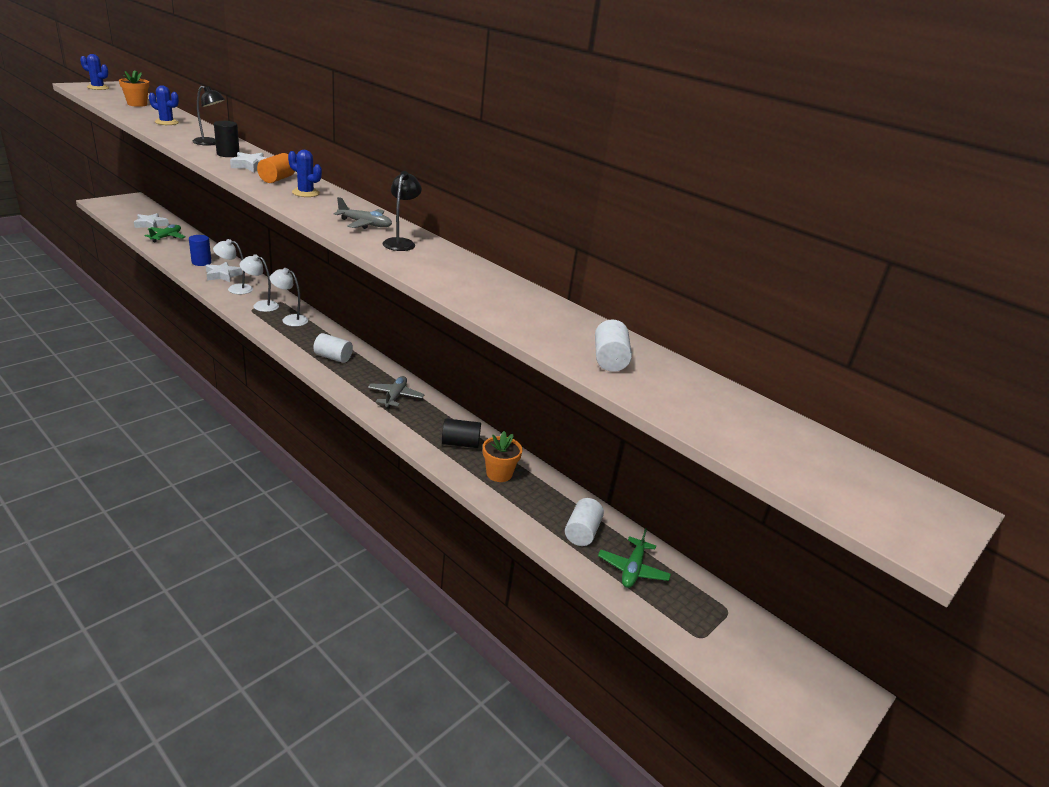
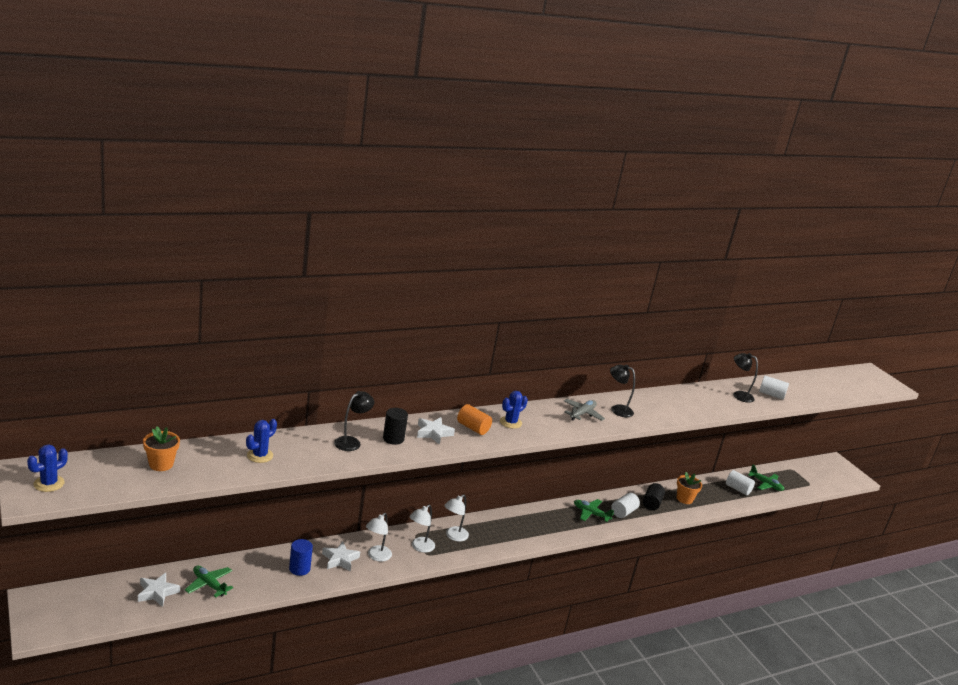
camera: 70 degrees left, 5 degrees down
(333, 357) = (528, 528): white cylinder -> white cylinder (623, 512)
(395, 396) = (591, 514): grey plane -> green plane
(564, 329) = (739, 395): none -> black lamp

